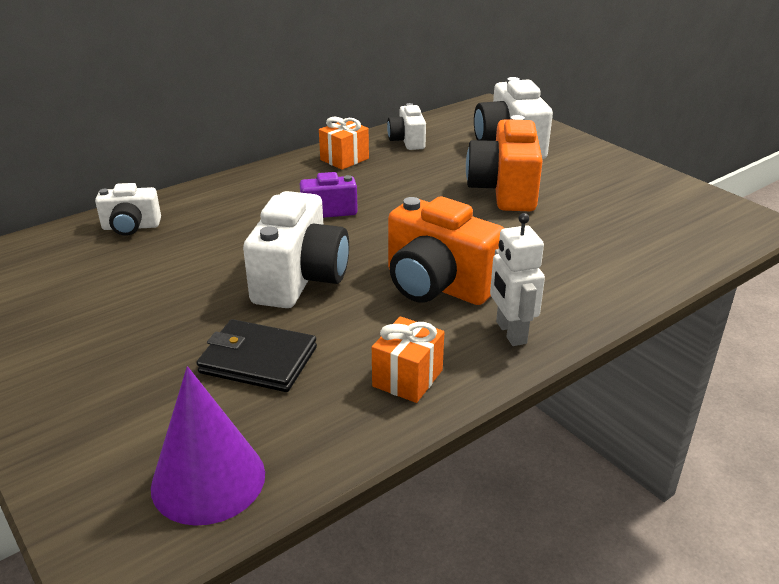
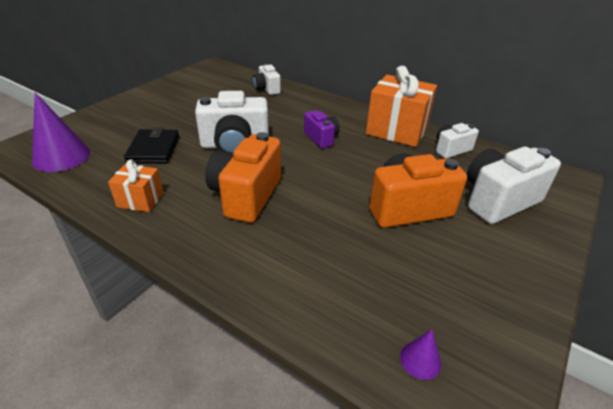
camera: 70 degrees right, 5 degrees up
(344, 159) = (396, 130): orange gift -> orange gift, size x1.88
(510, 333) = (196, 236): white robot -> none
(701, 233) = (420, 360): none -> purple cone

